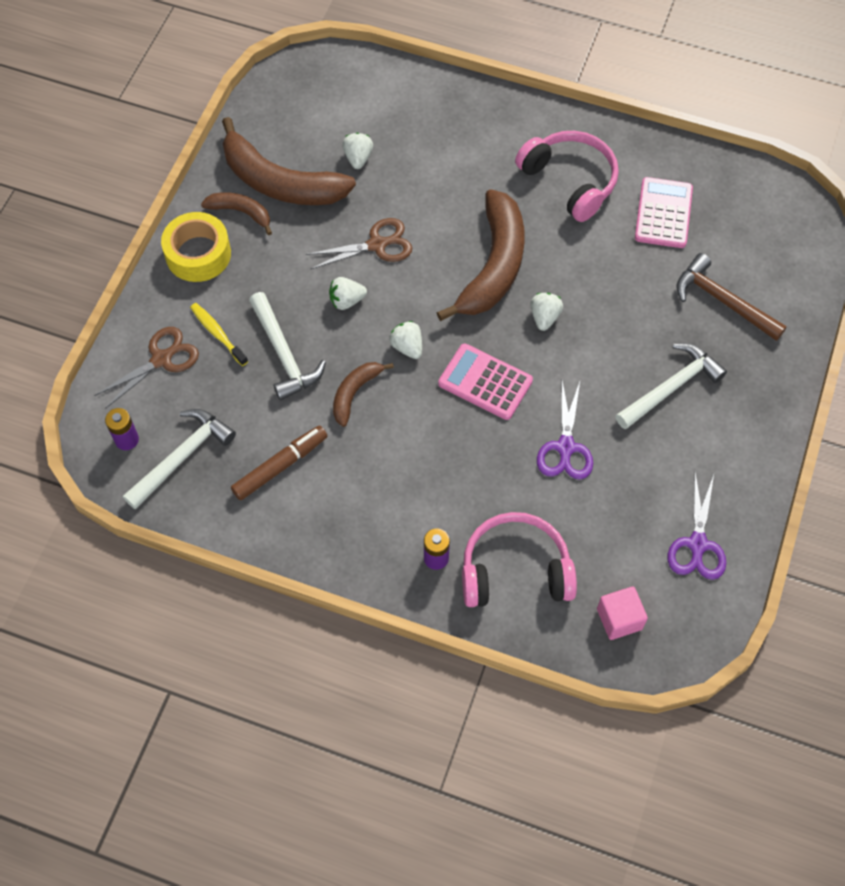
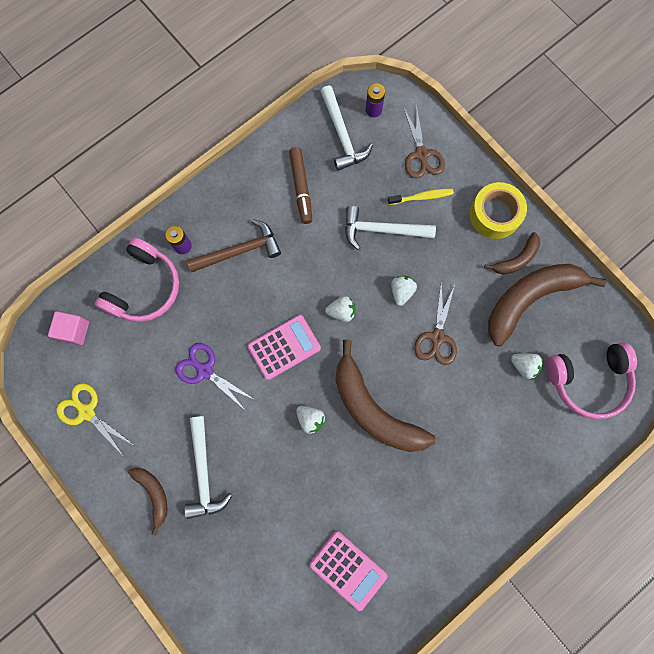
camera: 120 degrees right, 15 degrees up
(355, 393) = (326, 259): brown banana -> brown banana (153, 494)
(570, 181) = (417, 515): pink headphones -> pink headphones (587, 380)
(697, 545) = (86, 412): purple scissors -> yellow scissors
(722, 301) = (247, 561): brown hammer -> brown hammer (239, 251)

